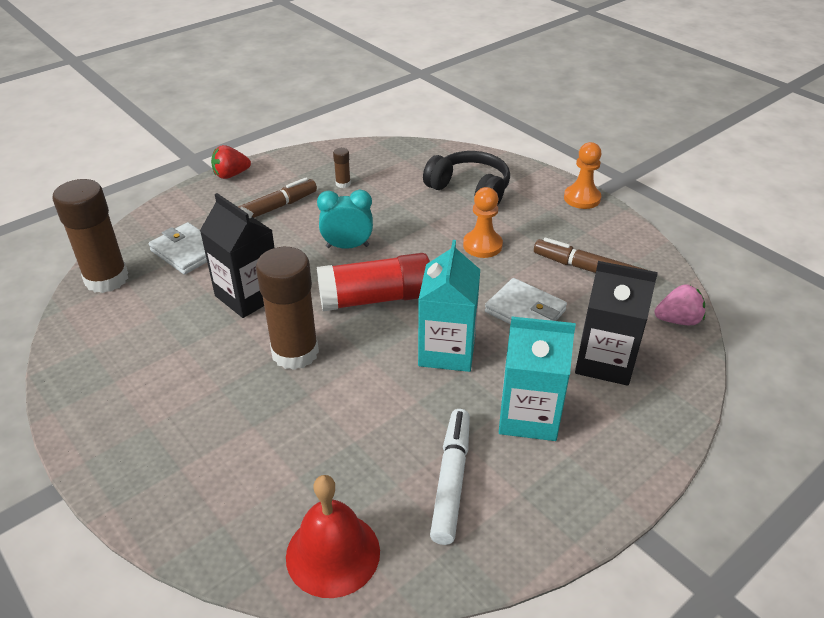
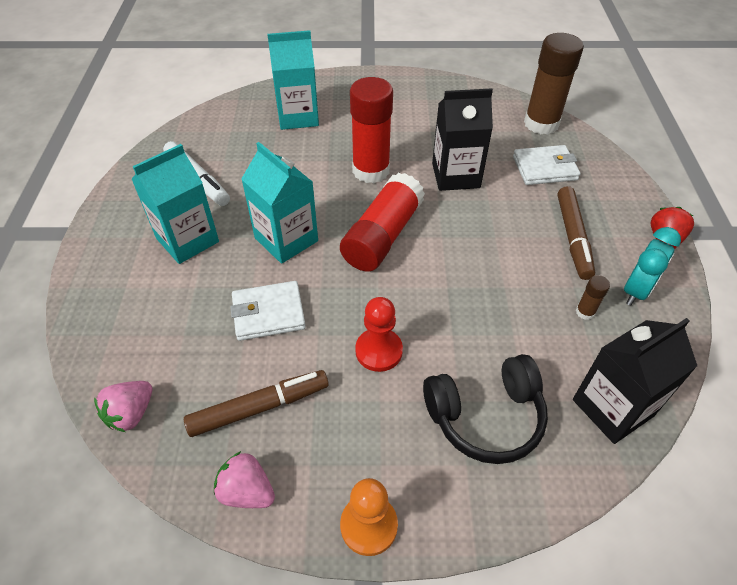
camera: 130 degrees right, 10 degrees up
(250, 475) = (298, 116): none -> turquoise carton
(295, 352) = (371, 170): brown glue stick -> red glue stick
(333, 553) = (219, 121): red bell -> none
(347, 246) = (468, 257): turquoise clock -> turquoise clock (636, 291)
(482, 245) = (379, 351): orange pawn -> red pawn
(605, 361) = (167, 318): black carton -> black carton (612, 407)
(632, 244) = (247, 491): none -> pink strawberry

